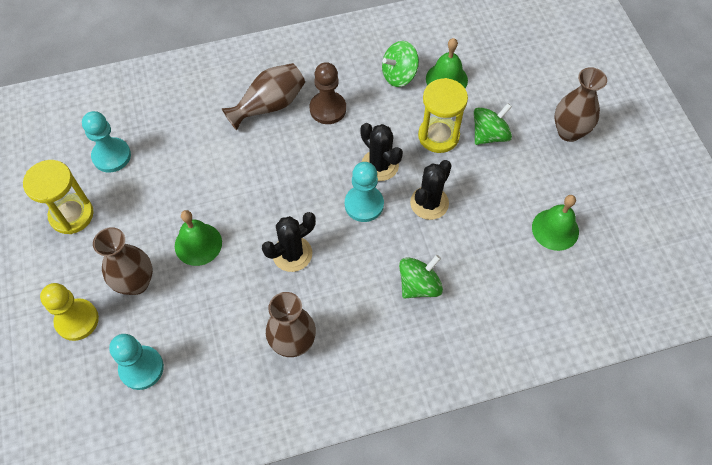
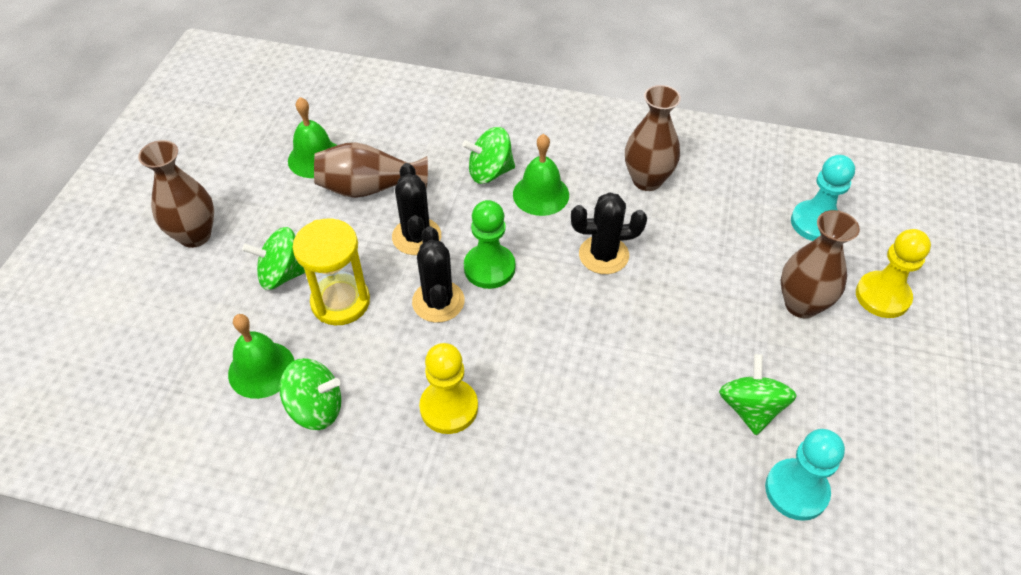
camera: 150 degrees left, 10 degrees down
(71, 215) = (873, 426): yellow hourglass -> none
(151, 191) = (750, 408): none -> green spinning top
(198, 244) = (710, 314): green bell -> green bell (541, 194)
(269, 105) = (527, 456): brown vase -> brown vase (369, 188)
(328, 109) = (449, 407): brown pawn -> yellow pawn
(364, 204) = (489, 268): turquoise pawn -> green pawn
(429, 203) = (416, 236): black cactus -> black cactus turned 75 degrees counterclockwise

